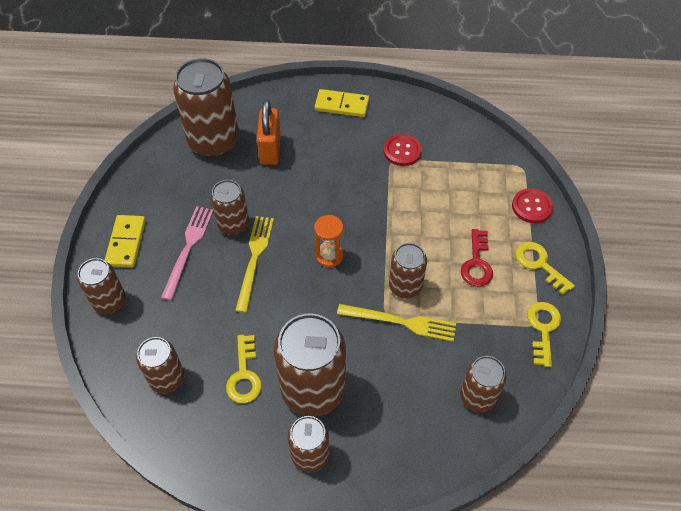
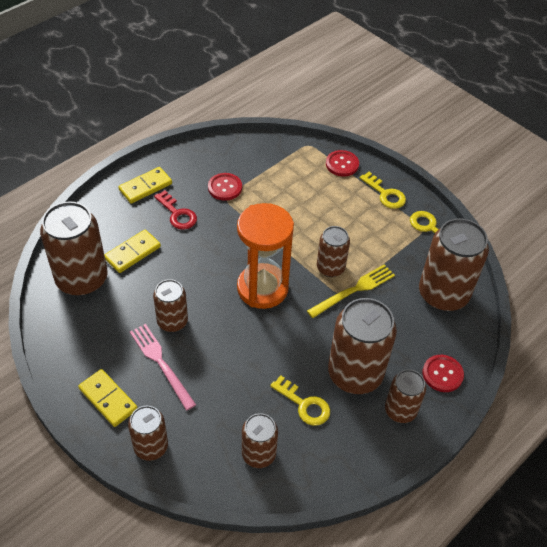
camera: 50 degrees left, 5 degrees down
(254, 259) = (217, 331): yellow fork -> none
(270, 149) = (132, 253): orange padlock -> yellow domino
(329, 256) = (262, 288): orange hourglass -> orange hourglass, size x2.08
(385, 462) = (442, 374): none -> red button
(476, 263) = (352, 221): red key -> red key (177, 214)
(477, 397) = (443, 294): brown can -> brown can, size x1.76
(539, 264) = (385, 194): yellow key -> yellow key turned 135 degrees counterclockwise

